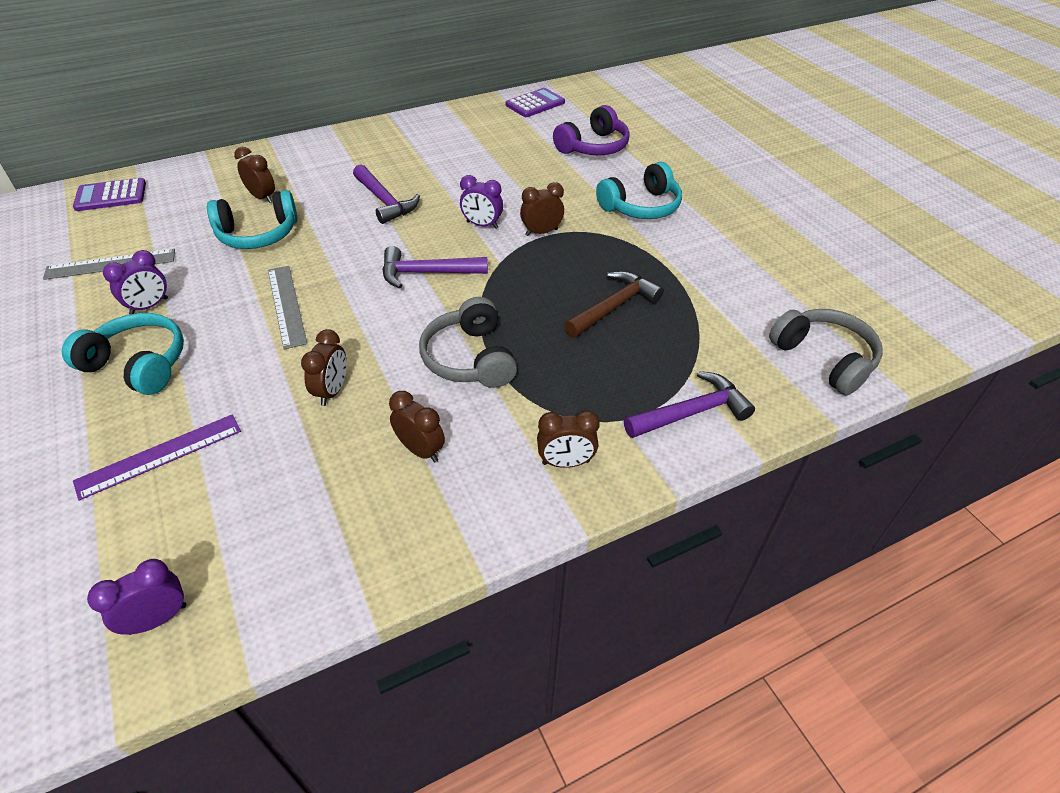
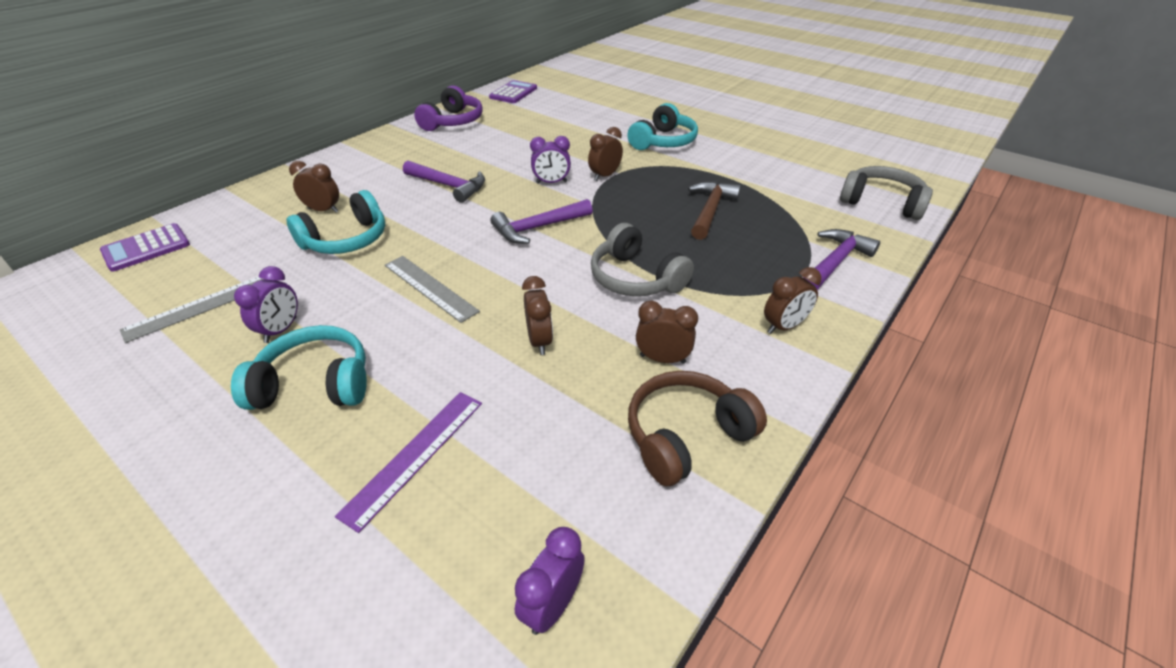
camera: 25 degrees left, 5 degrees down
(375, 530) = (686, 435): none -> brown headphones
(593, 147) = (588, 111): purple headphones -> purple headphones (453, 122)

